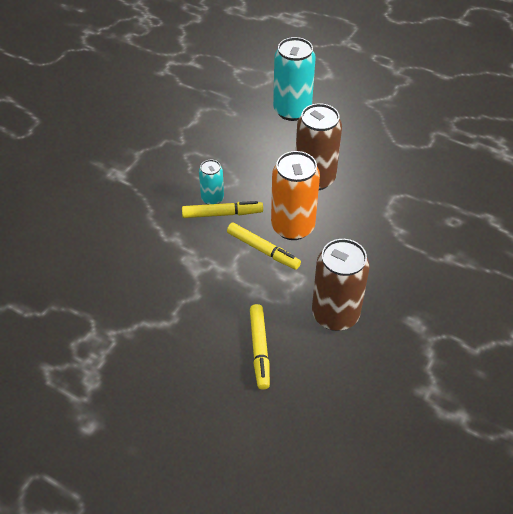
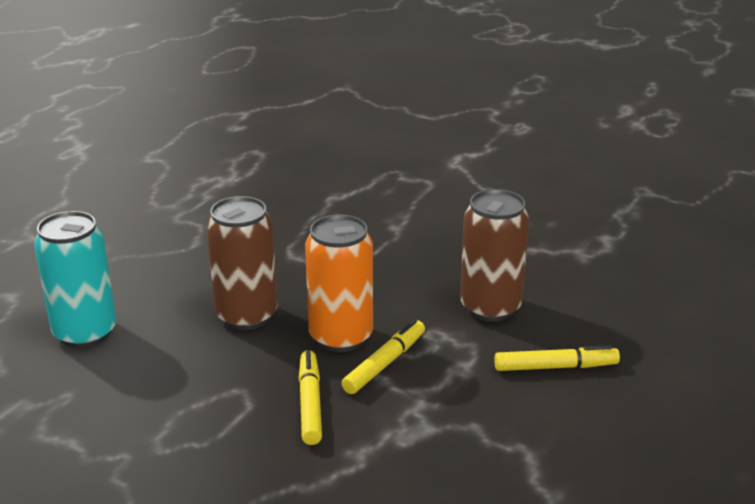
camera: 90 degrees left, 20 degrees down
(212, 198) = (275, 415): turquoise can -> none

